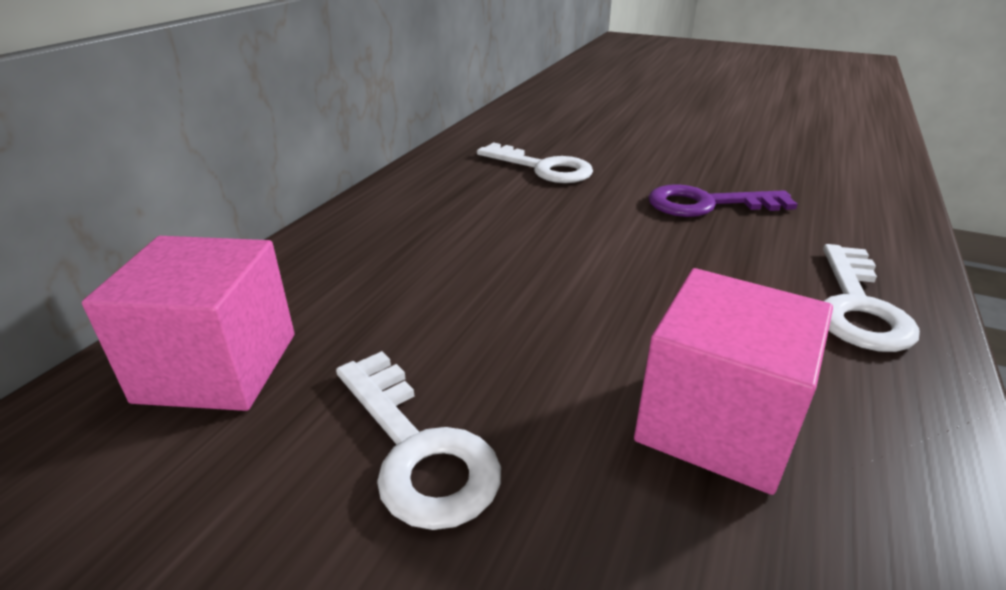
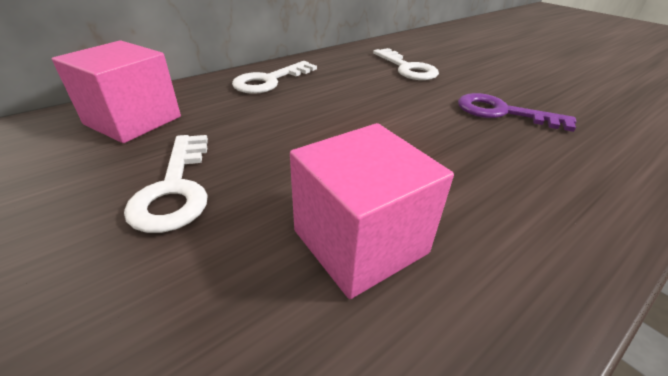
camera: 25 degrees right, 5 degrees up
(857, 306) = (558, 208): white key -> white key (270, 81)

